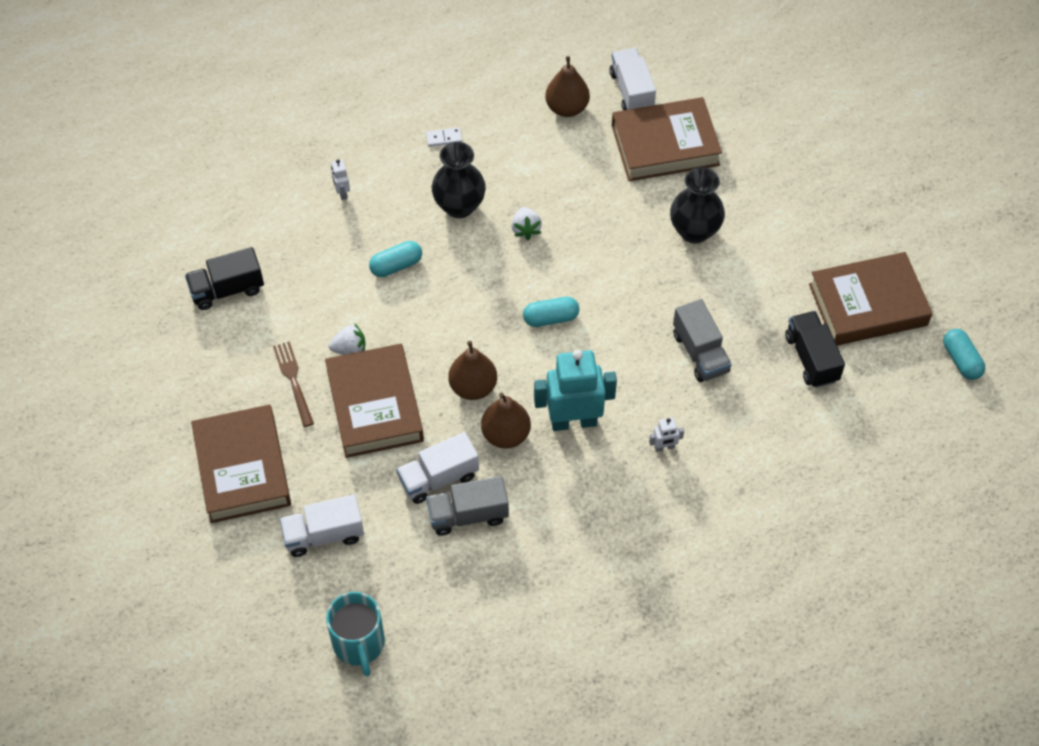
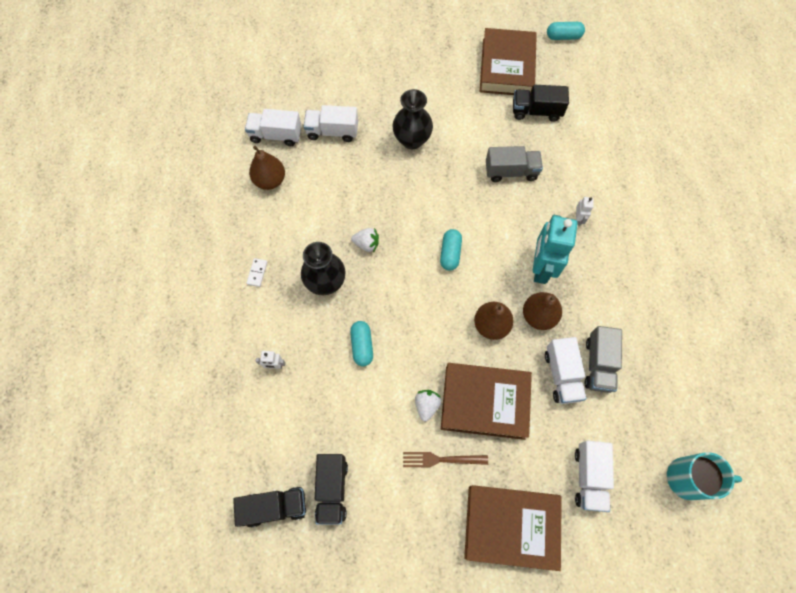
camera: 70 degrees left, 10 degrees up
(193, 245) = (275, 507): none -> black truck
(665, 145) = (332, 131): brown book -> white truck

